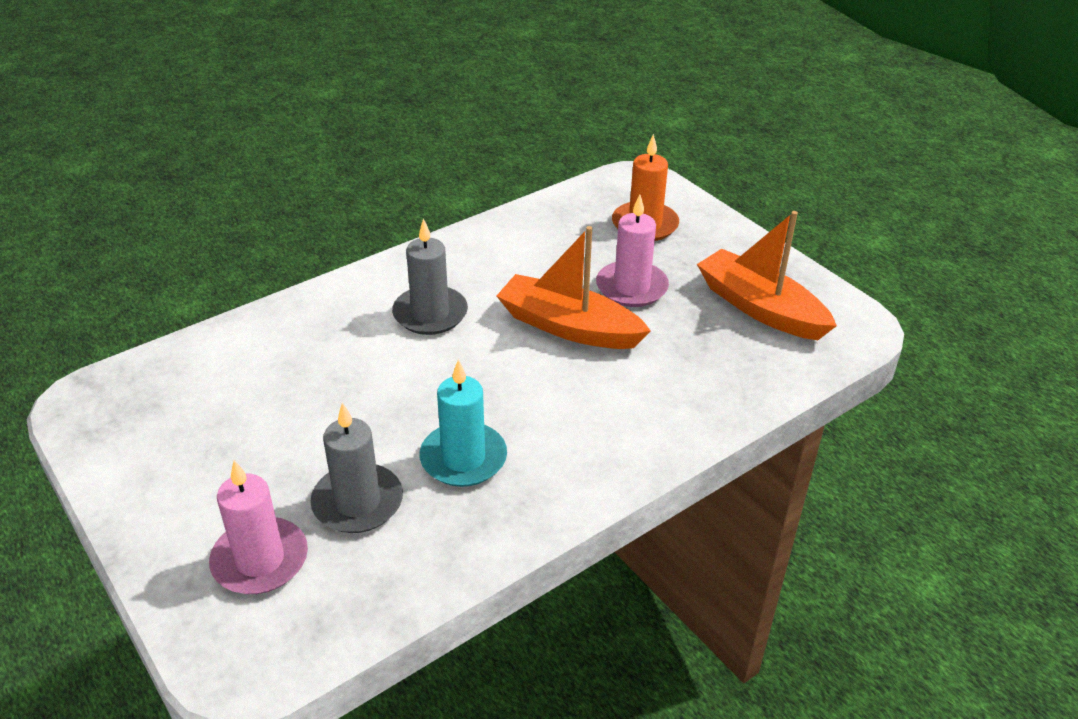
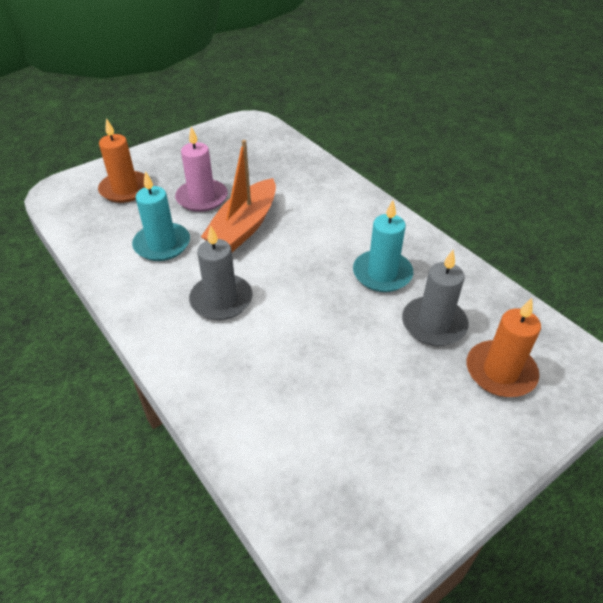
camera: 90 degrees left, 5 degrees up
(260, 560) = (500, 371): pink candle -> orange candle
(532, 263) = (162, 244): none -> turquoise candle
(760, 308) = (231, 150): orange boat -> none

